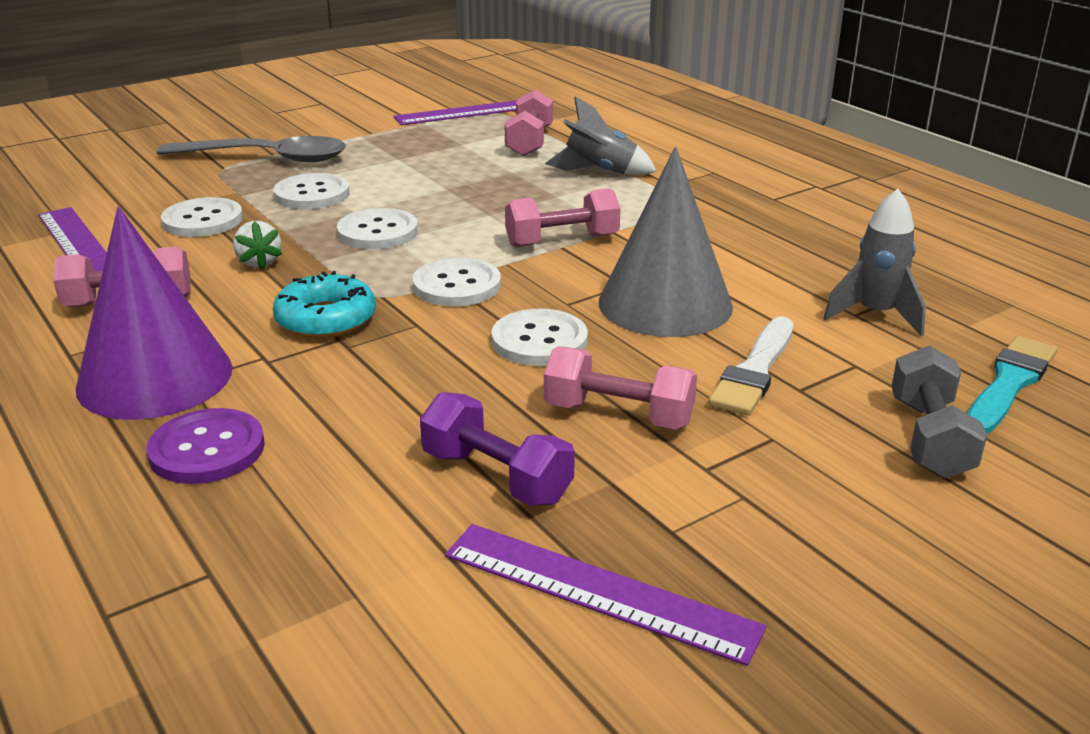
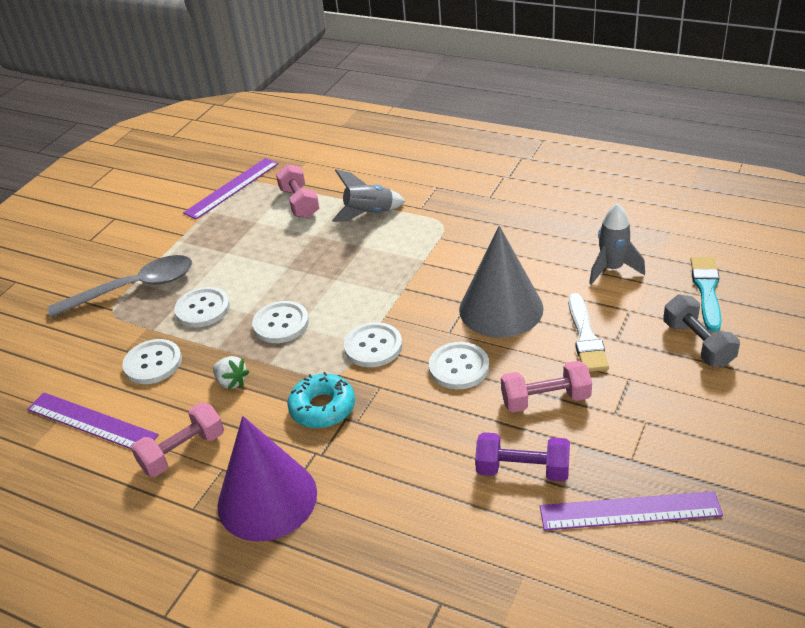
camera: 25 degrees left, 10 degrees up
(207, 449) = (354, 531): purple button -> none
(562, 241) = (400, 283): pink dumbbell -> none

